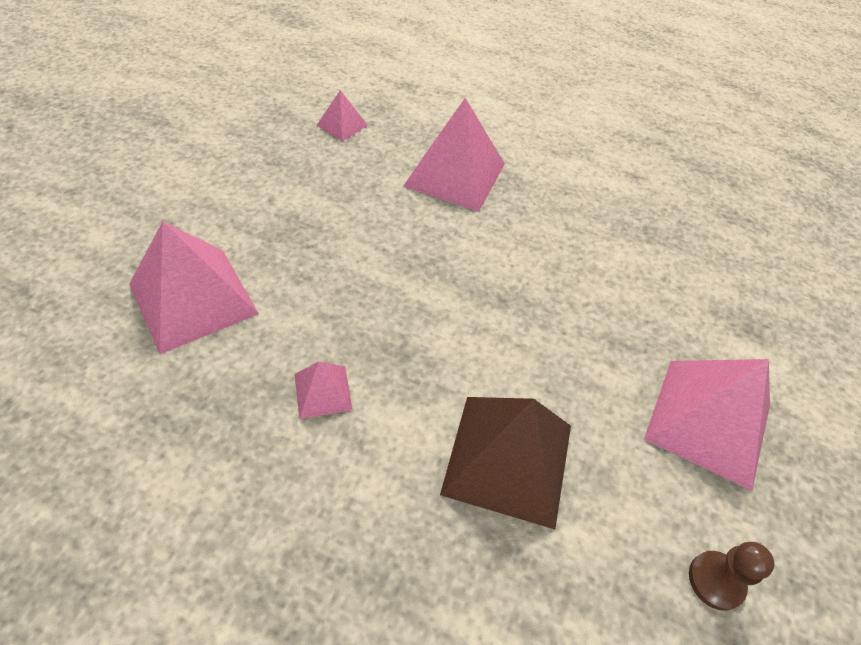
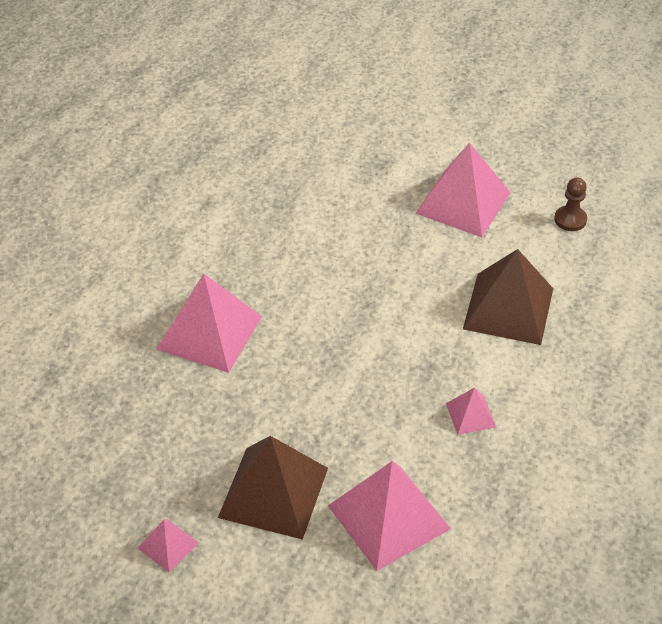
camera: 85 degrees left, 5 degrees down
(249, 212) = (273, 492): none -> brown pyramid
(342, 125) = (128, 428): pink pyramid -> pink pyramid (168, 545)

